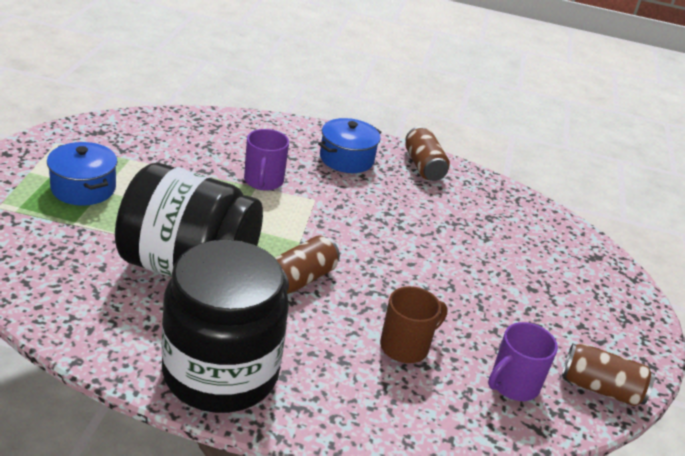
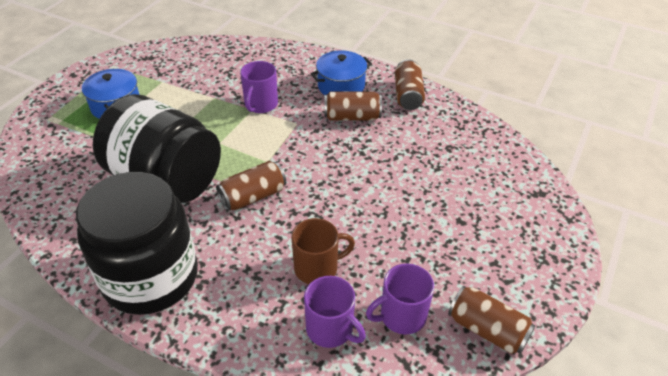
camera: 20 degrees right, 10 degrees up
(373, 190) = (352, 117): none -> brown can
(447, 405) = (330, 329): none -> purple mug

